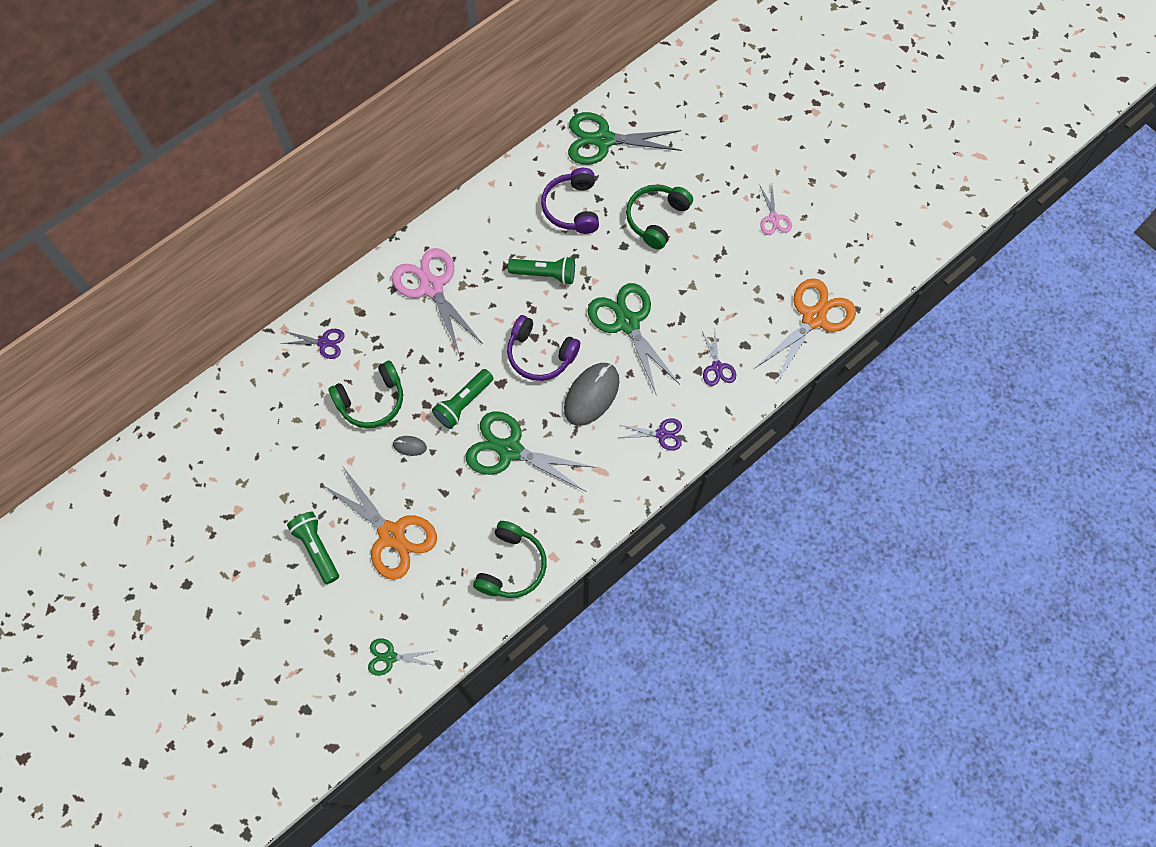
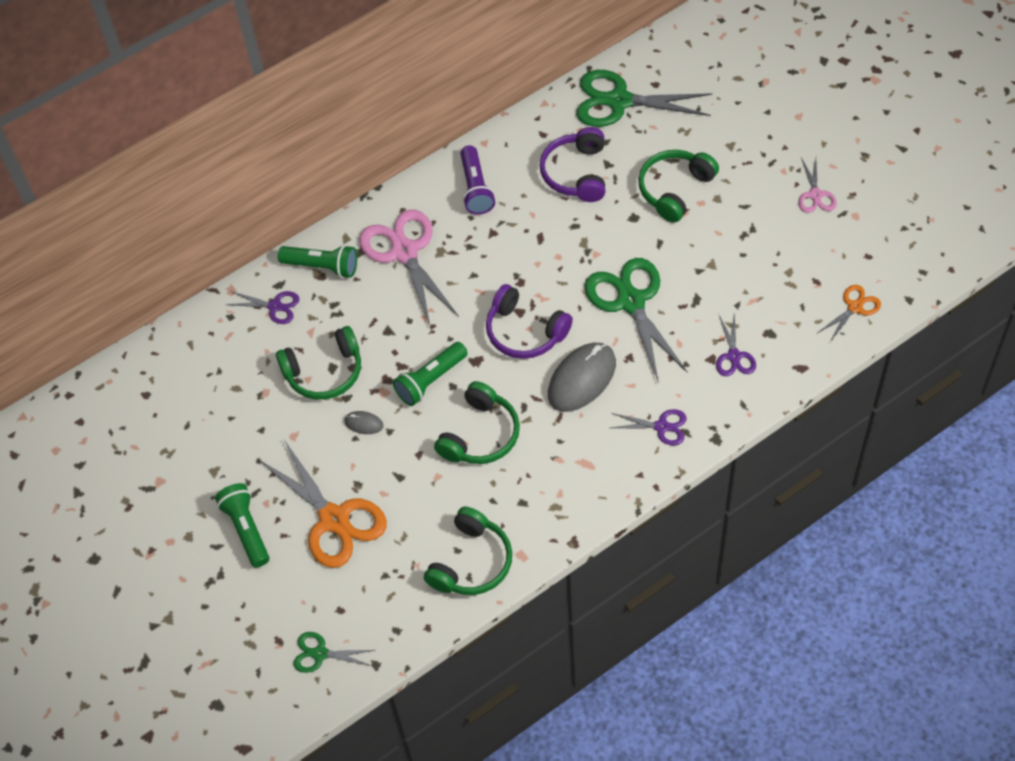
camera: 10 degrees right, 10 degrees down
(488, 226) = (476, 188): none -> purple flashlight
(510, 450) = (480, 434): green scissors -> green headphones
(545, 274) = (538, 244): green flashlight -> green flashlight (322, 266)
(813, 318) = (854, 307): orange scissors -> orange scissors, size x0.51

